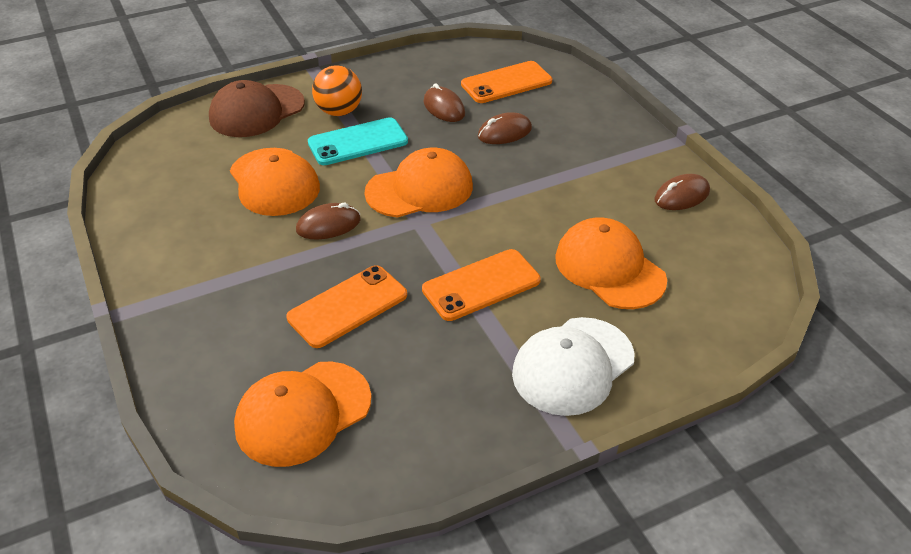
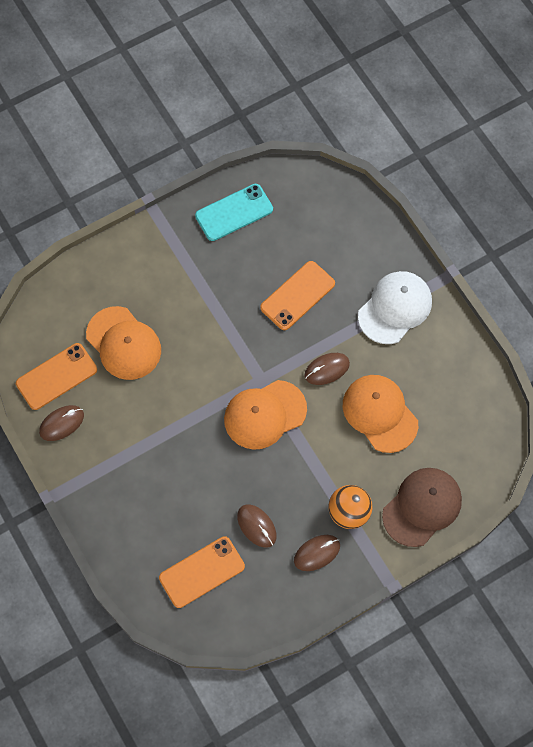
camera: 175 degrees right, 25 degrees up
(303, 413) = (308, 217): orange cap -> none
(358, 142) = (324, 470): turquoise phone -> turquoise phone (234, 212)
(481, 285) = (211, 321): orange phone -> orange phone (56, 376)
(504, 133) = (201, 494): brown mouse -> brown mouse (317, 553)
(572, 366) = (152, 261): white cap -> white cap (395, 308)

